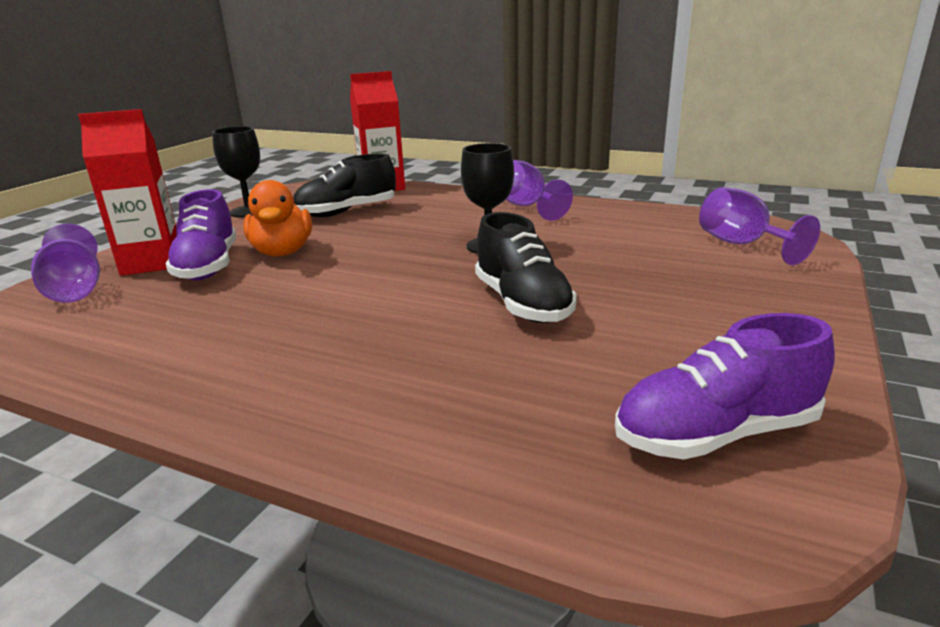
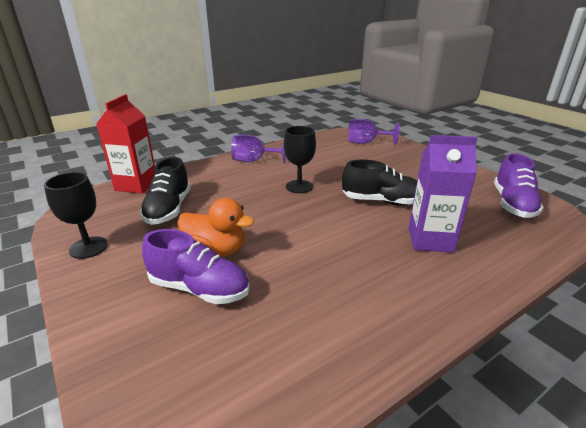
camera: 60 degrees left, 5 degrees up
(75, 290) = (158, 377): purple goblet -> none
(152, 263) = (148, 319): red carton -> none
(435, 365) = (430, 240): none -> purple carton

